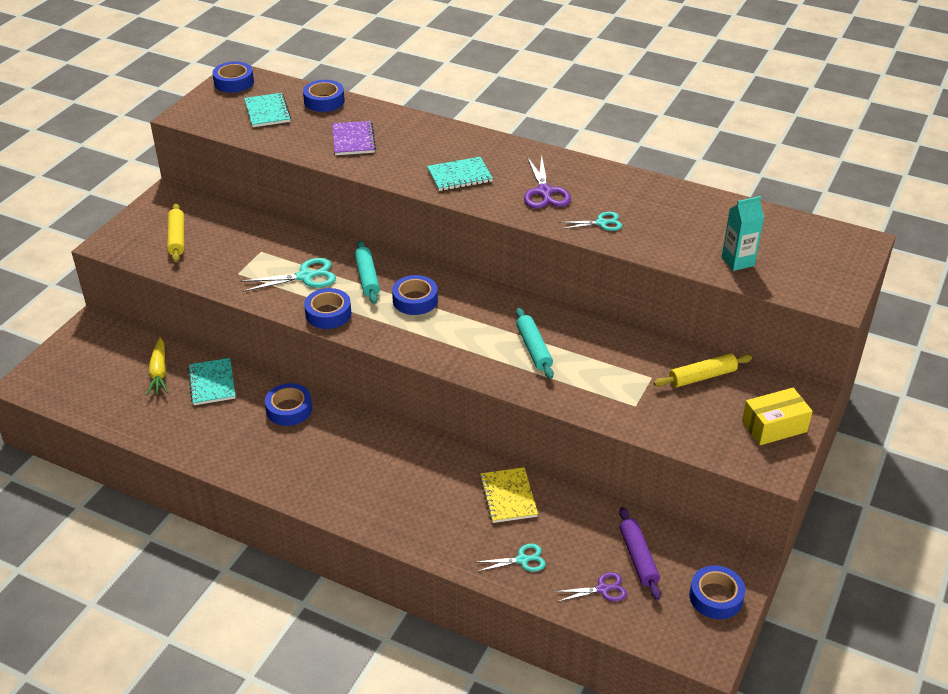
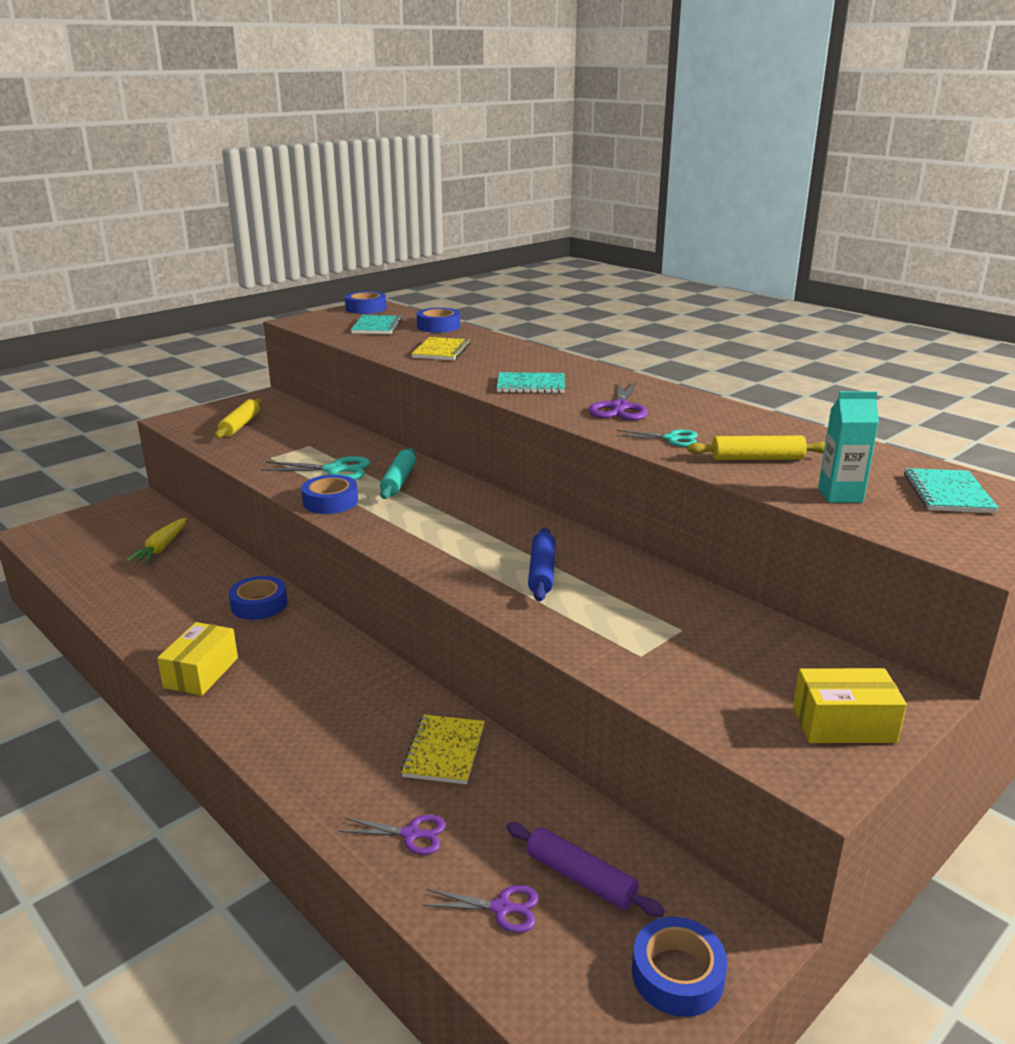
camera: 20 degrees right, 15 degrees down
(212, 383) = (203, 566): turquoise notebook -> turquoise notebook (948, 493)
(291, 481) = (201, 673): none -> yellow box
(353, 140) = (441, 351): purple notebook -> yellow notebook
(415, 300) = (435, 506): blue tape -> none
(522, 560) = (411, 834): turquoise scissors -> purple scissors
(534, 349) = (542, 572): turquoise rolling pin -> blue rolling pin
(638, 558) = (580, 878): purple rolling pin -> purple rolling pin turned 60 degrees counterclockwise
(702, 377) = (756, 643): yellow rolling pin -> yellow rolling pin (757, 459)

